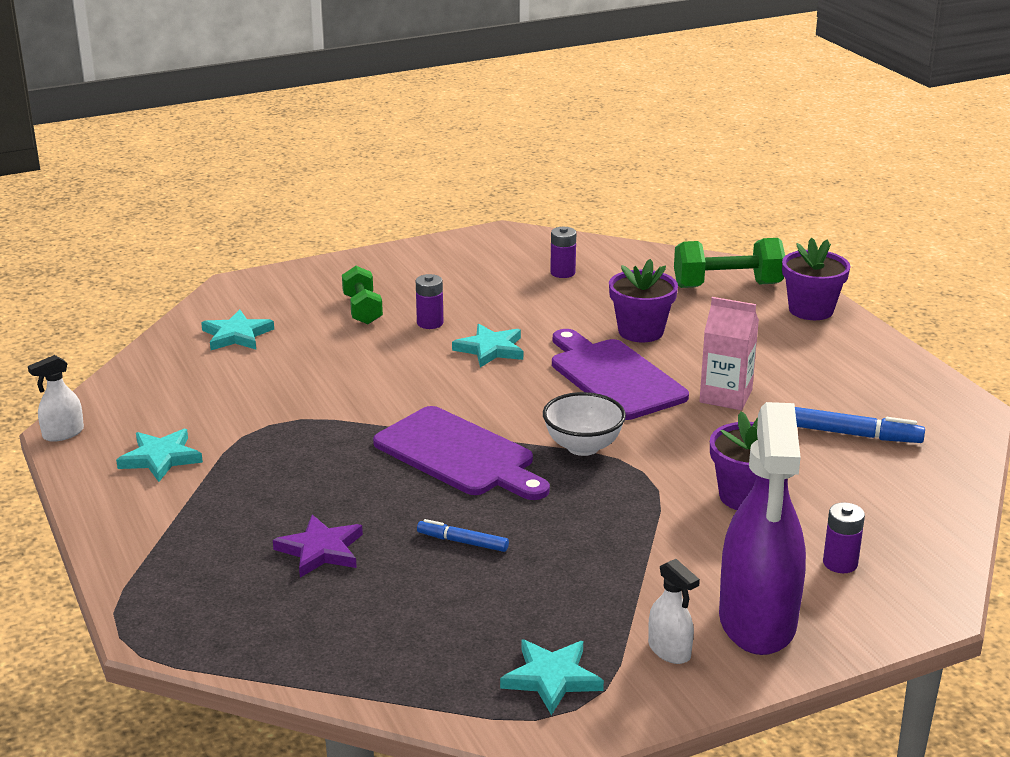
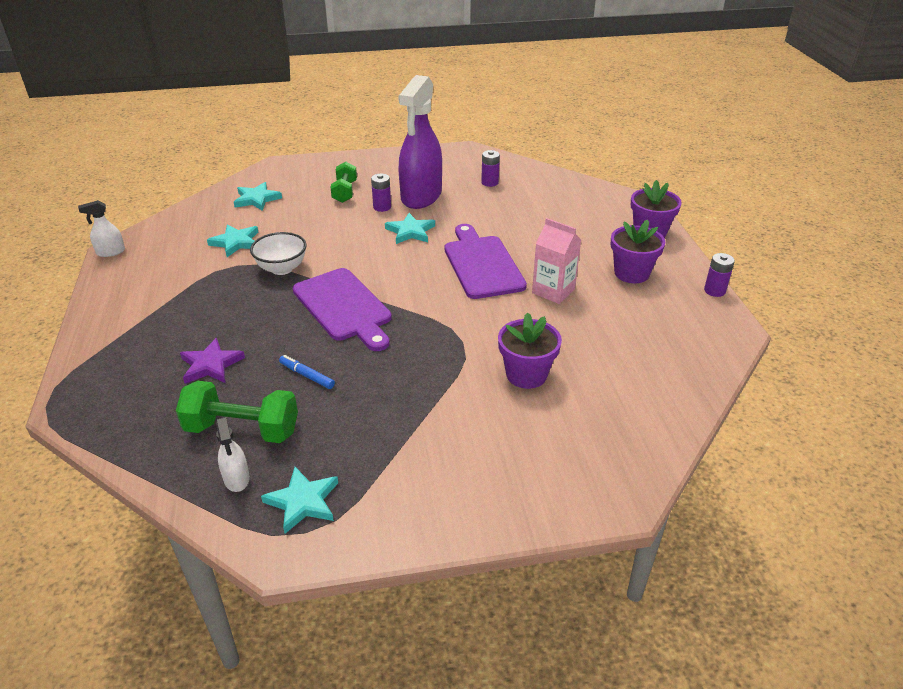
camera: 15 degrees right, 10 degrees up
(160, 458) = (156, 279): turquoise star -> turquoise star (236, 242)
(583, 447) = (431, 315): white bowl -> white bowl (282, 268)
(641, 331) = (519, 232): purple flower pot -> purple flower pot (631, 273)
(669, 650) = (400, 496): white spray bottle -> white spray bottle (236, 479)
(727, 285) = (598, 206): green dumbbell -> green dumbbell (242, 430)
(757, 621) = (479, 484): purple spray bottle -> purple spray bottle (421, 196)
(840, 563) = (568, 445): purple battery -> purple battery (714, 291)
(852, 434) = (632, 336): blue marker -> none

